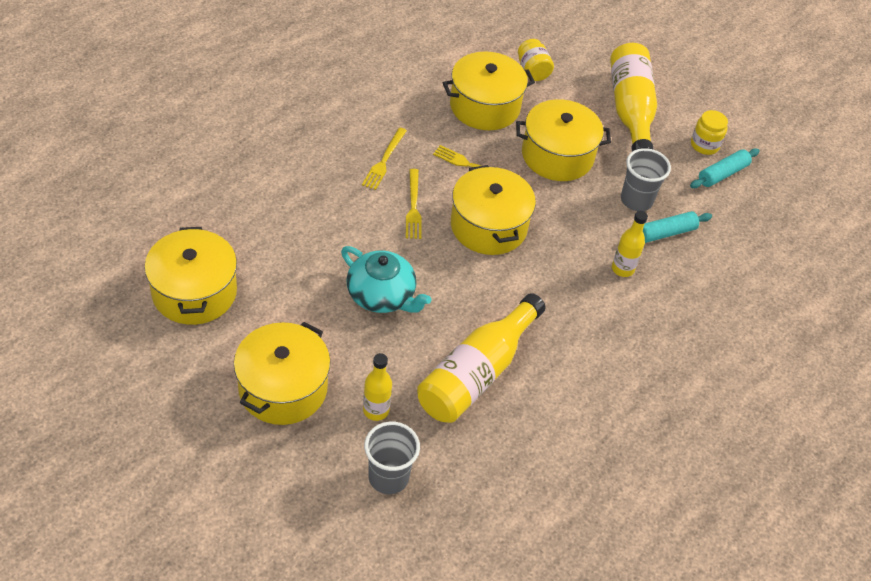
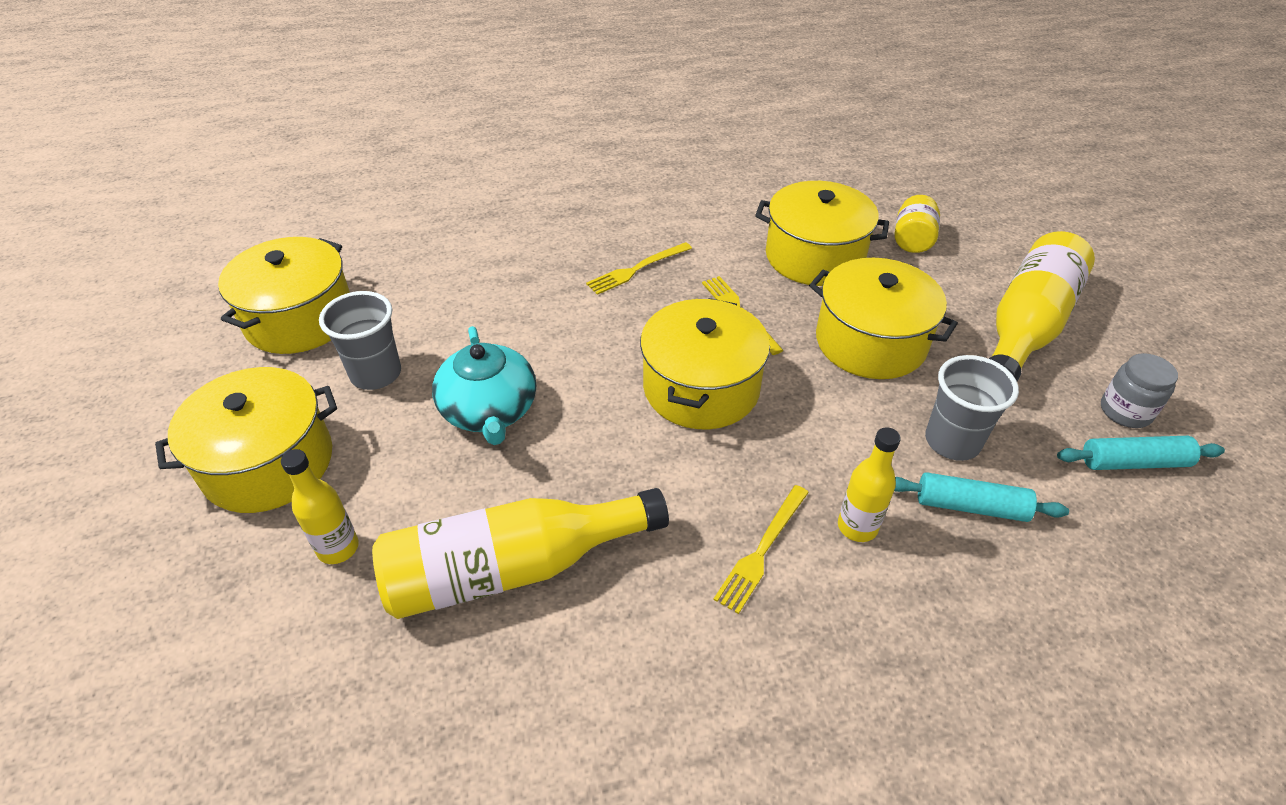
camera: 40 degrees right, 5 degrees down
(388, 477) = (257, 651): grey cup -> grey cup (376, 374)
(413, 207) = (625, 328): yellow fork -> yellow fork (762, 550)
(704, 145) = (1125, 411): yellow jar -> grey jar

